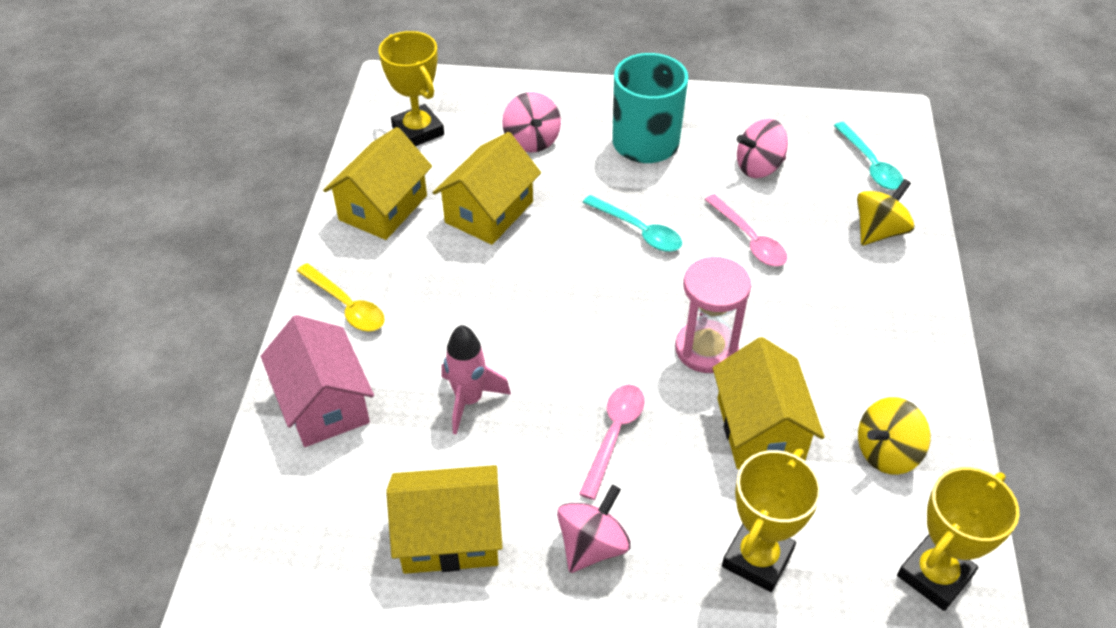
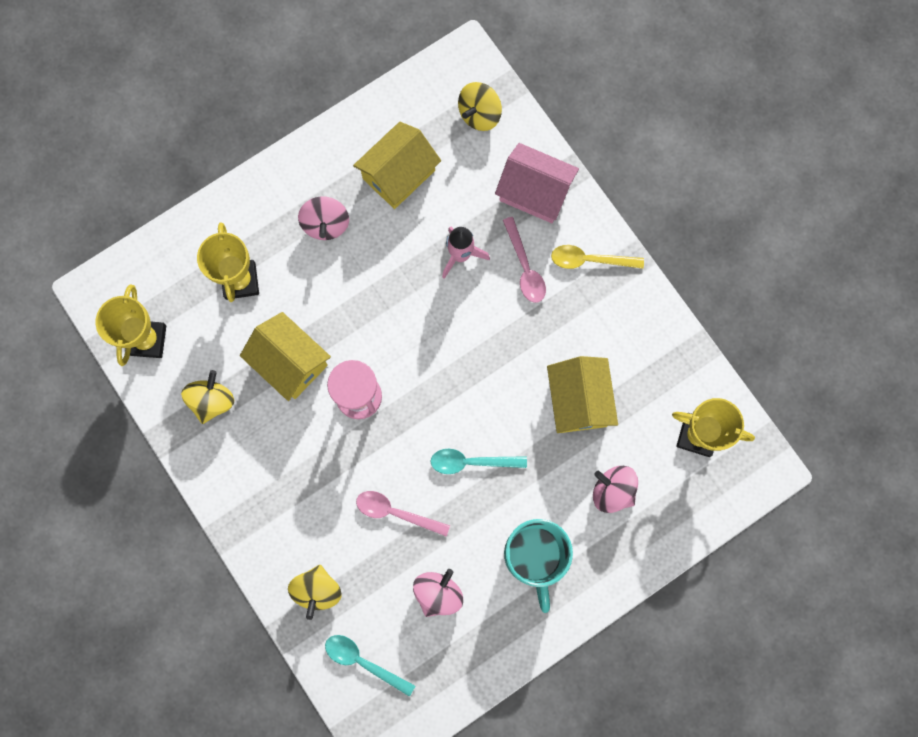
camera: 140 degrees right, 30 degrees up
(284, 532) = (479, 114): none -> yellow spinning top
(383, 208) = (647, 349): yellow house -> none
(614, 435) = (365, 296): pink spoon -> pink spoon (525, 267)

